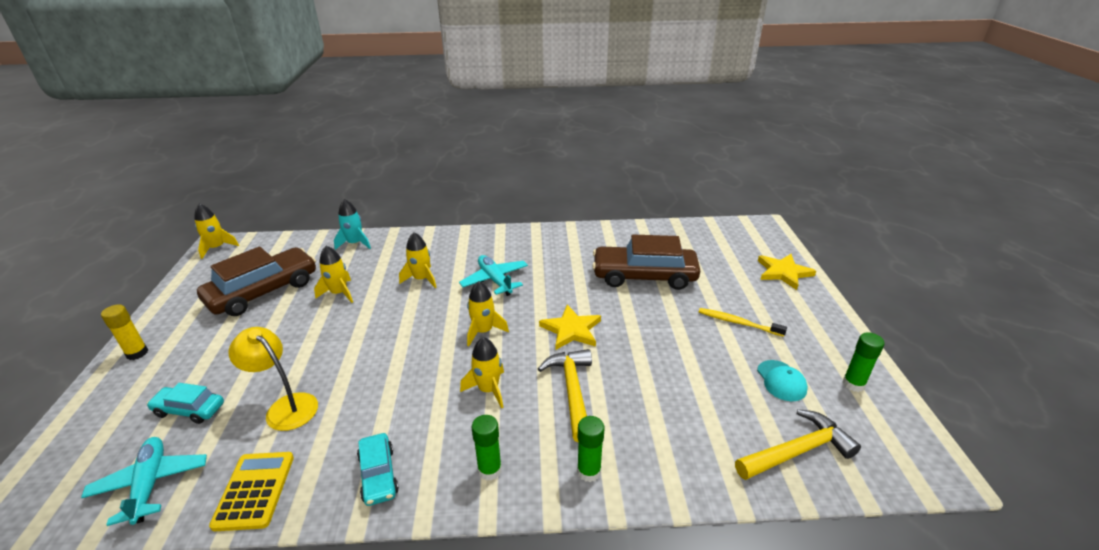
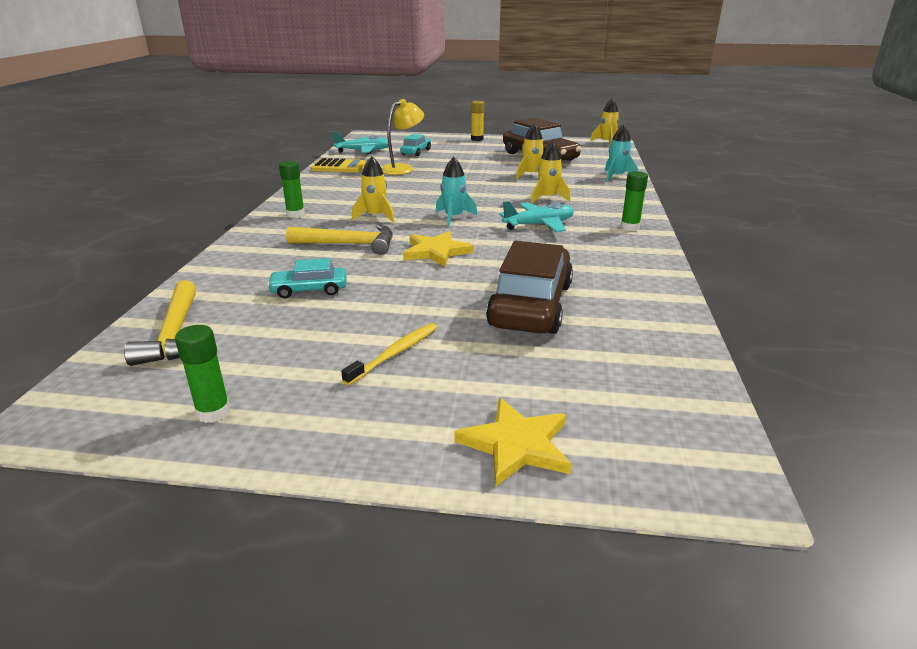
camera: 100 degrees right, 5 degrees down
(378, 475) = (322, 189): turquoise car -> turquoise car (309, 290)
(483, 331) = (453, 217): yellow rocket -> turquoise rocket
(589, 471) = (260, 242): green glue stick -> green glue stick (629, 227)
(781, 381) = (269, 355): turquoise cap -> none

